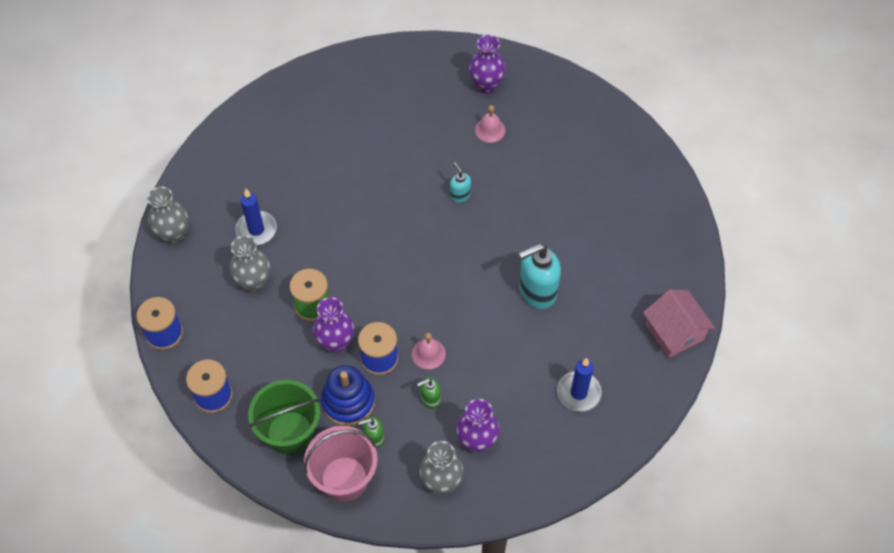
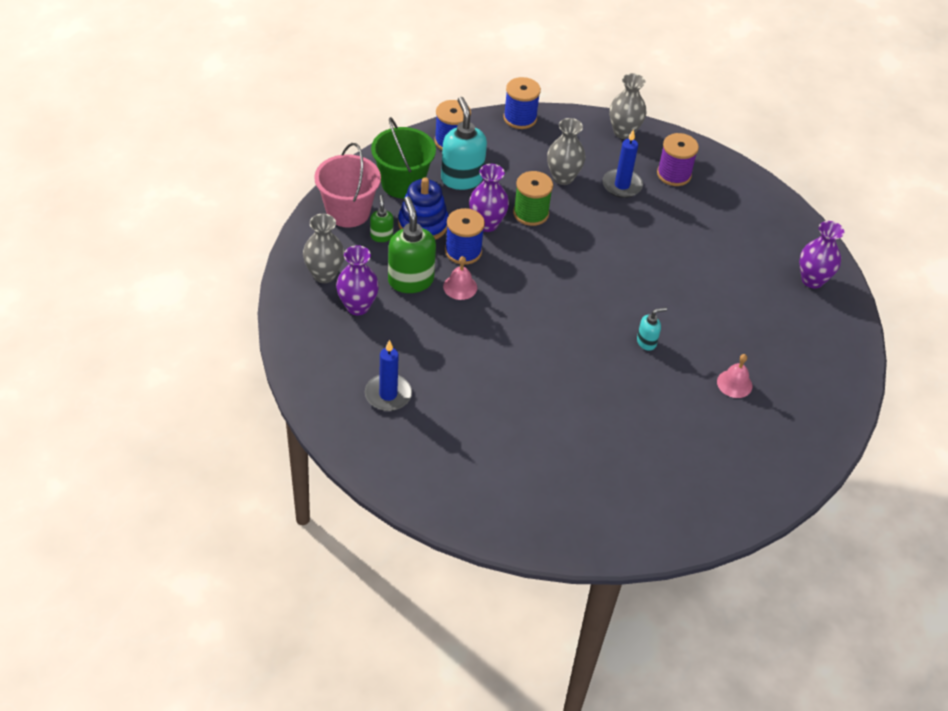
camera: 95 degrees right, 10 degrees down
(232, 187) = (674, 174): none -> purple spool
(430, 399) = (410, 280): green soap dispenser -> green soap dispenser, size x1.98
(486, 85) = (799, 392): purple vase -> purple vase (812, 280)
(537, 292) = (514, 384): turquoise soap dispenser -> turquoise soap dispenser (462, 178)
(674, 332) = (440, 495): pink house -> none

